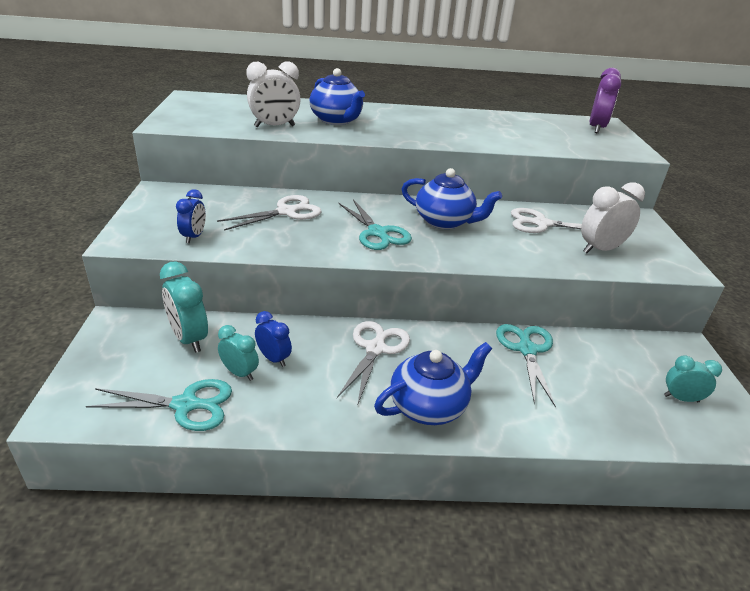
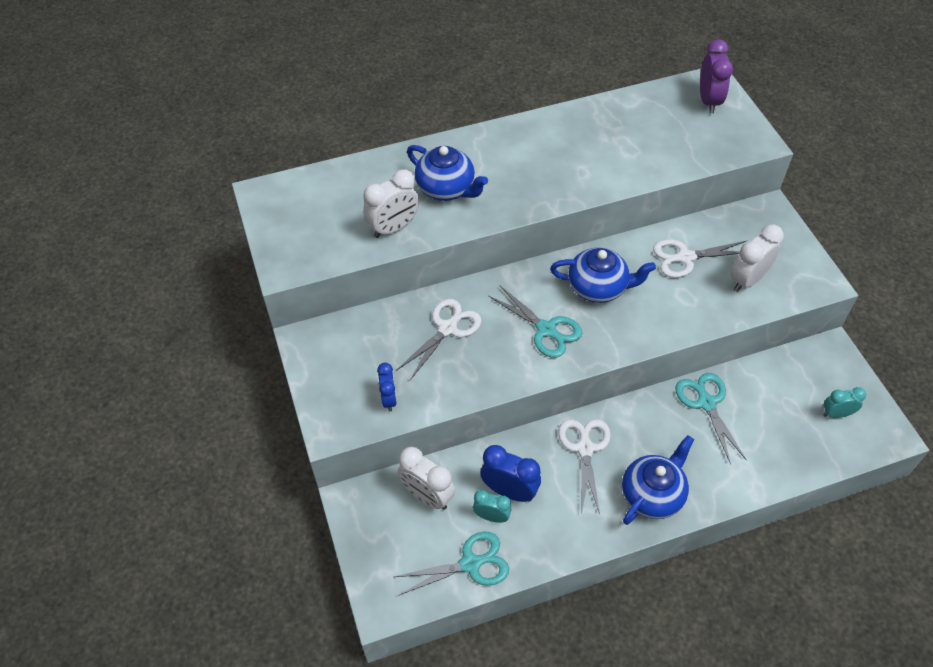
camera: 15 degrees left, 20 degrees up
(189, 339) = (427, 496): turquoise clock -> white clock
(274, 359) = (509, 491): blue clock -> blue clock, size x1.59

